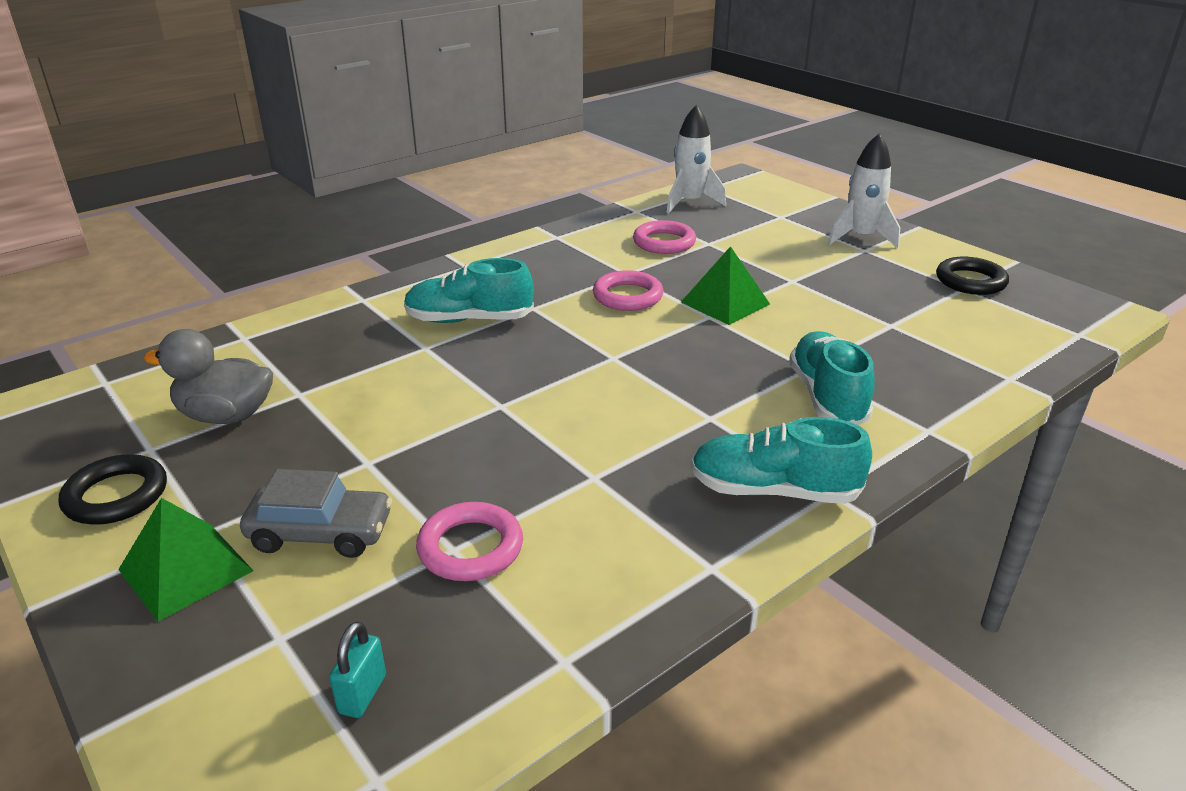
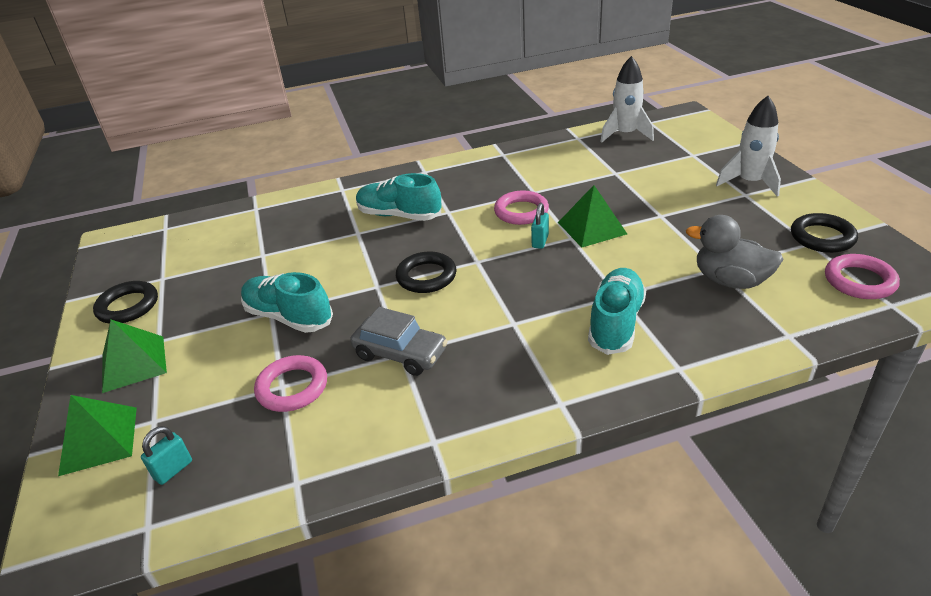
camera: 25 degrees right, 5 degrees up
(202, 686) = (99, 440): none -> green pyramid
(226, 416) = (214, 263): grey duck -> grey duck (730, 281)
(321, 533) = (216, 356): grey car -> grey car (400, 353)
(560, 384) = (426, 276): none -> black ring
(664, 242) = (580, 168): pink ring -> pink ring (859, 281)
(675, 325) = (540, 241): none -> turquoise padlock
(774, 491) = (519, 392): turquoise shoe -> turquoise shoe (289, 317)

